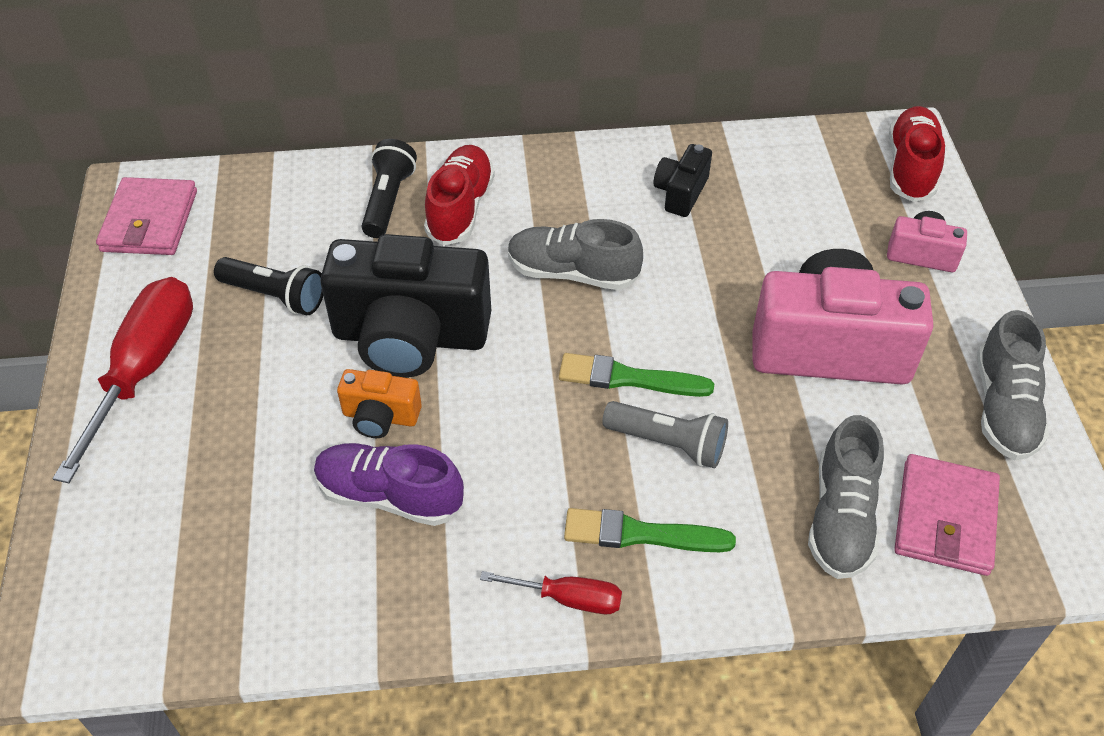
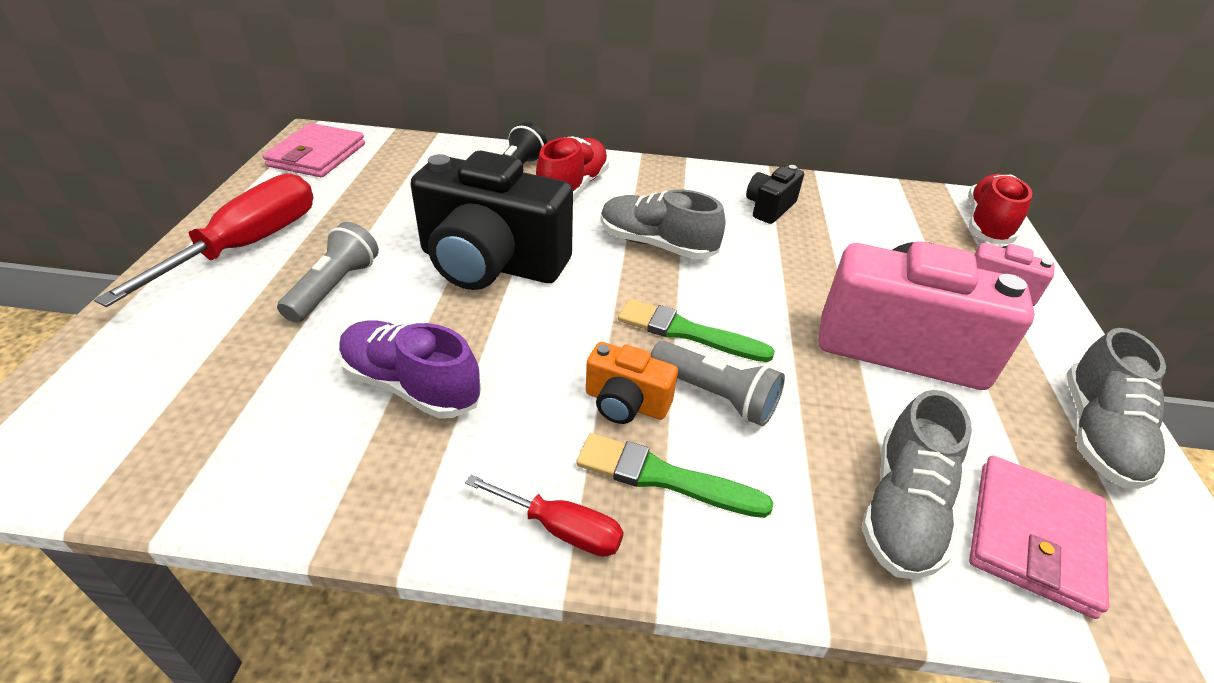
camera: 10 degrees right, 10 degrees down
(264, 402) = (334, 287): none -> grey flashlight
(275, 296) = (388, 216): black flashlight -> none
(380, 417) = (435, 318): orange camera -> orange camera (626, 403)

